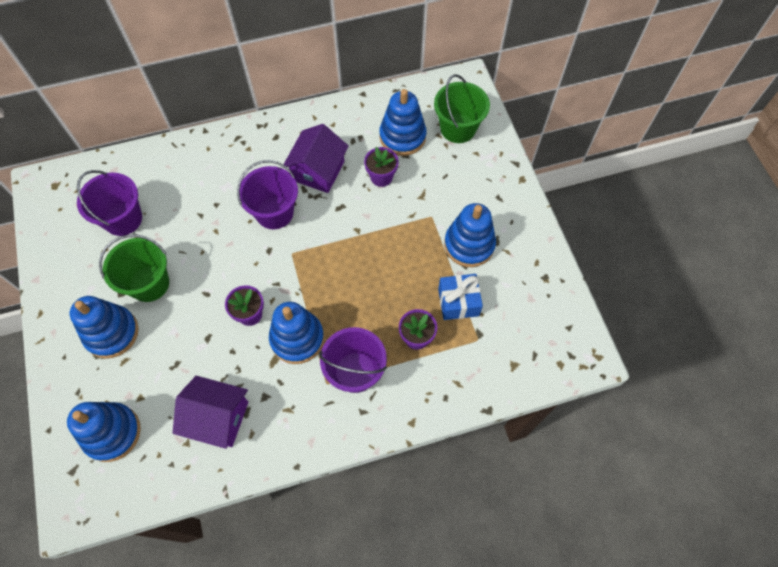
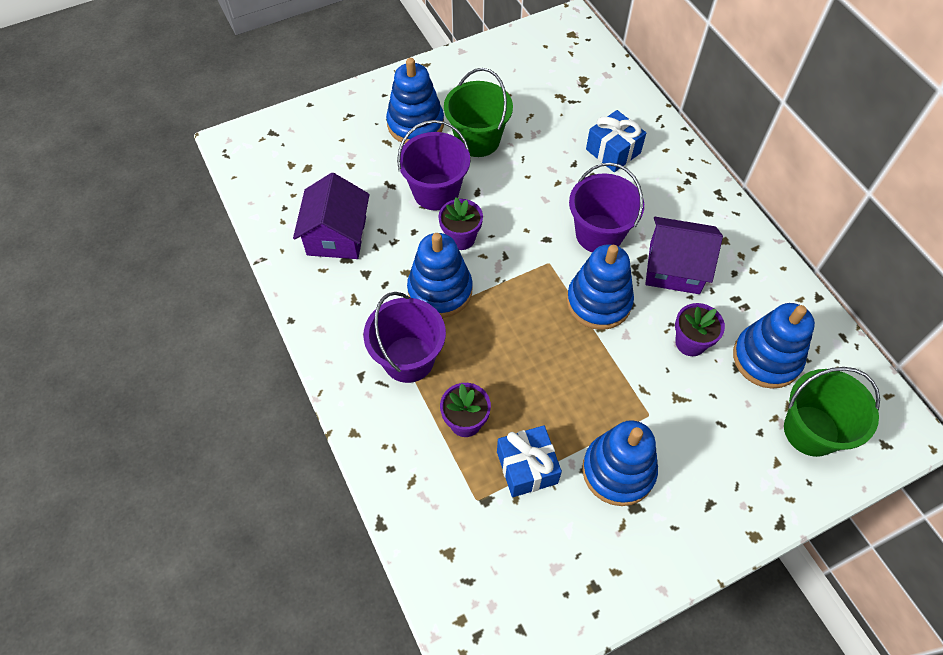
camera: 80 degrees right, 5 degrees down
(112, 433) = (311, 152): blue stacking toy -> blue stacking toy (598, 302)
(123, 219) = (548, 98): purple bucket -> purple bucket (436, 192)
(197, 184) = (613, 151): none -> blue gift

